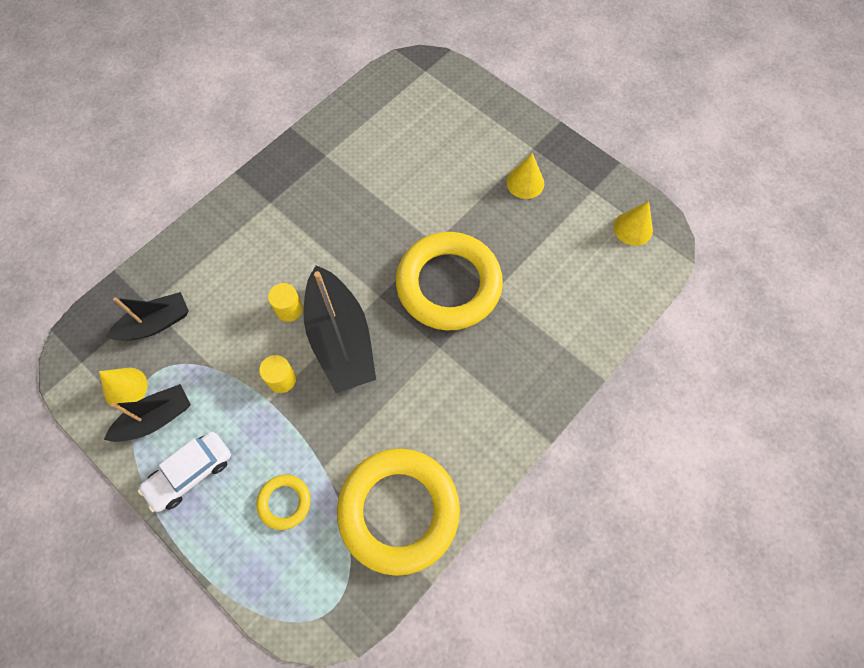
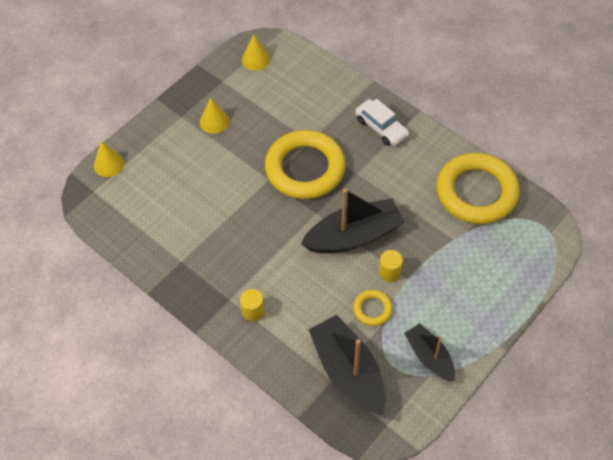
camera: 90 degrees left, 10 degrees down
(125, 388) = (406, 384): yellow cone -> yellow cone (109, 164)
(155, 323) = (348, 371): black boat -> black boat, size x1.65
(190, 473) = (468, 325): white car -> white car (381, 128)
(284, 502) = (480, 260): yellow ring -> yellow ring (372, 309)
(289, 309) = (330, 273): yellow cylinder -> yellow cylinder (253, 311)

